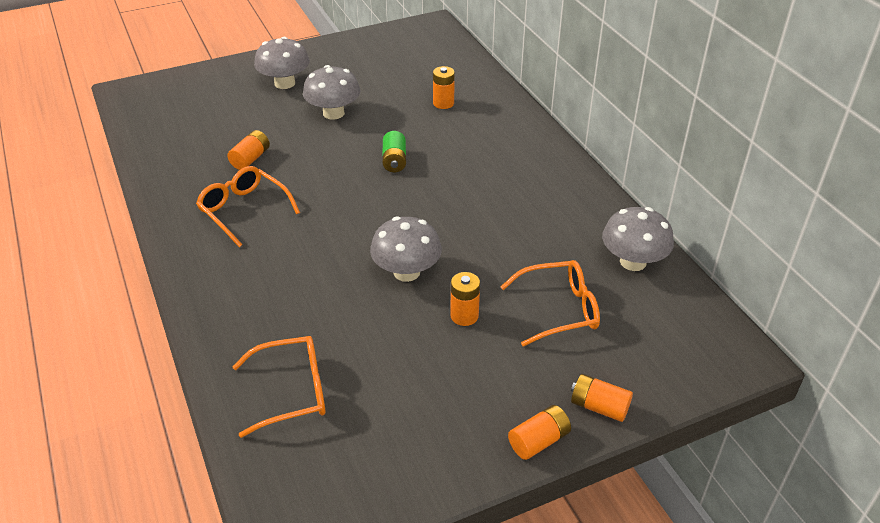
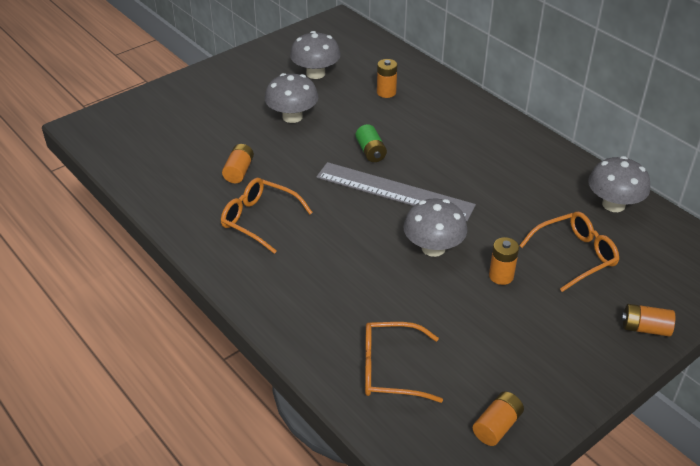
camera: 15 degrees left, 0 degrees up
(284, 83) = (231, 95): grey mushroom -> grey mushroom (315, 73)
(292, 391) = (390, 369): orange glasses -> orange glasses turned 150 degrees counterclockwise
(397, 205) = (394, 191): none -> grey ruler
(539, 441) = (612, 366): orange battery -> orange battery (497, 426)

